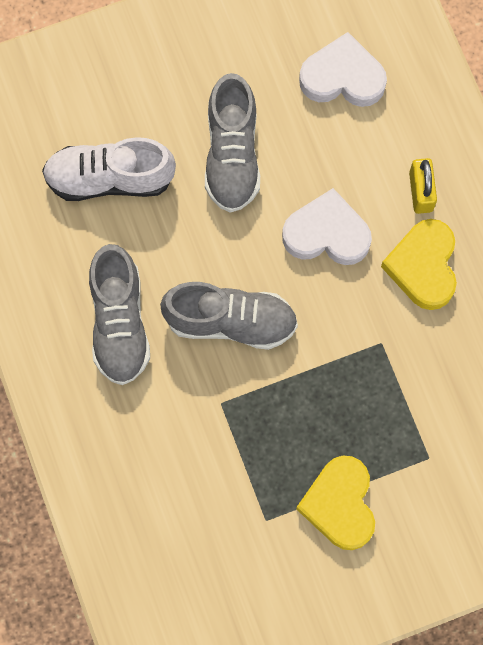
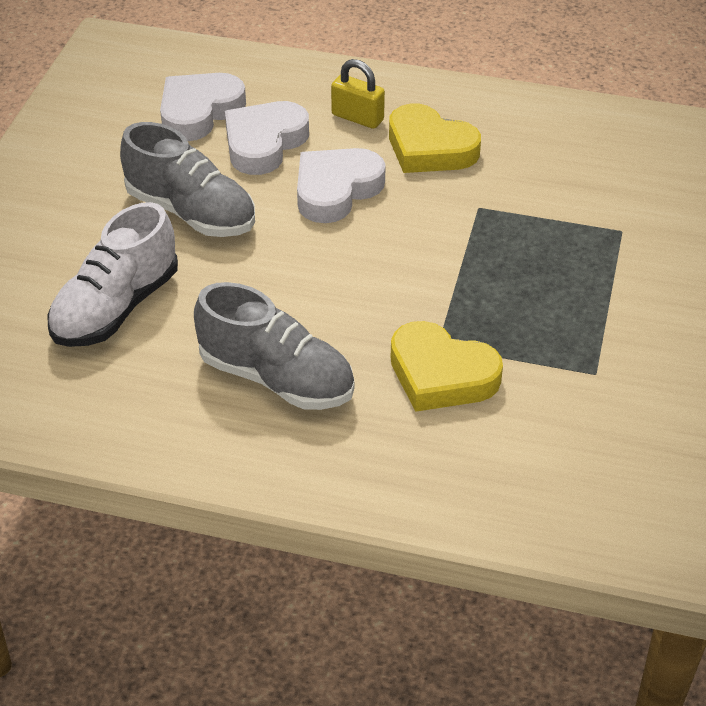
camera: 55 degrees left, 30 degrees down
(231, 321) = (358, 295): grey shoe -> none
(340, 504) = (621, 311): yellow heart -> yellow heart (441, 375)
(341, 148) = (264, 143): none -> white heart

